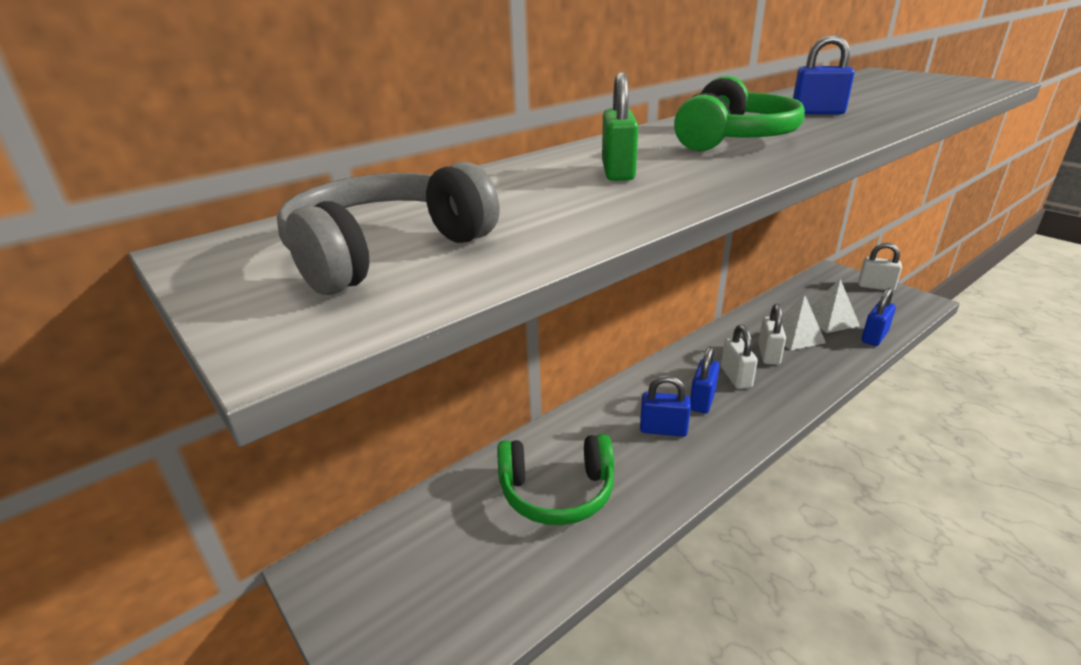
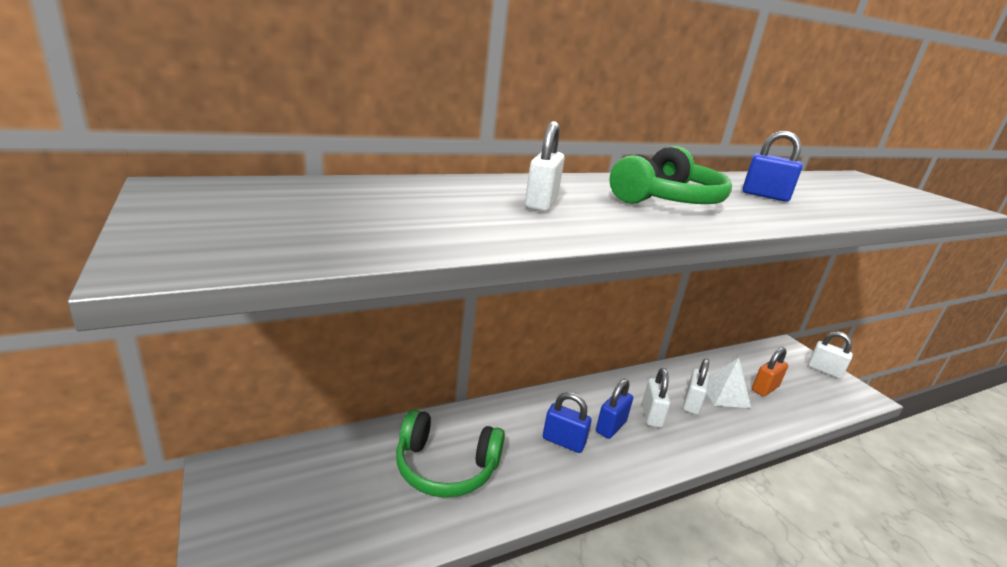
camera: 10 degrees right, 5 degrees down
(386, 252) = (299, 219): grey headphones -> none
(618, 172) = (541, 203): green padlock -> white padlock
(830, 320) = (765, 388): white pyramid -> orange padlock
(874, 337) = (801, 415): blue padlock -> none

